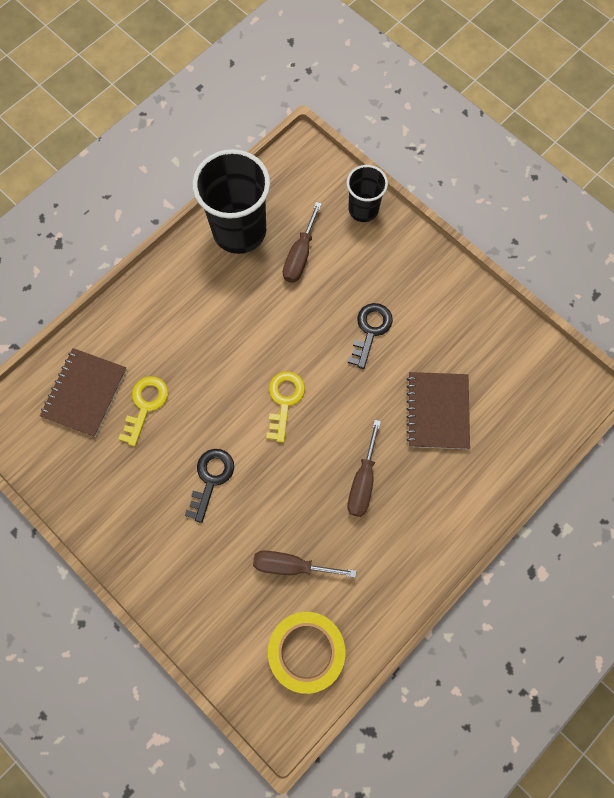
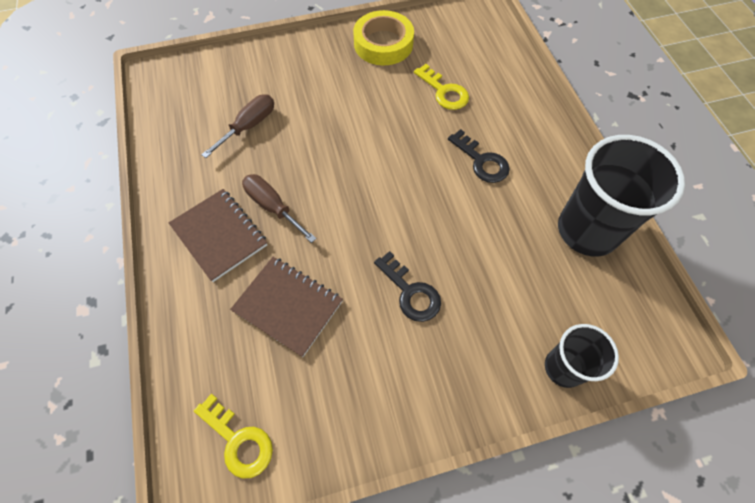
camera: 120 degrees right, 10 degrees down
(85, 393) = (478, 61): brown notebook -> brown notebook (219, 235)
(211, 479) = (354, 107): black key -> black key (481, 161)
(284, 400) = (385, 184): yellow key -> yellow key (238, 441)
(300, 255) = (532, 271): brown screwdriver -> none
(306, 651) = (184, 107): yellow tape -> yellow tape (383, 44)

